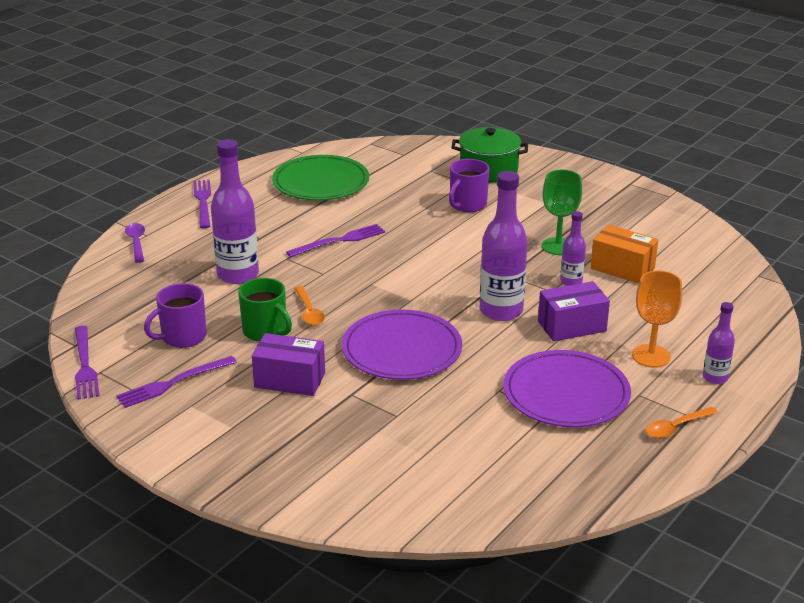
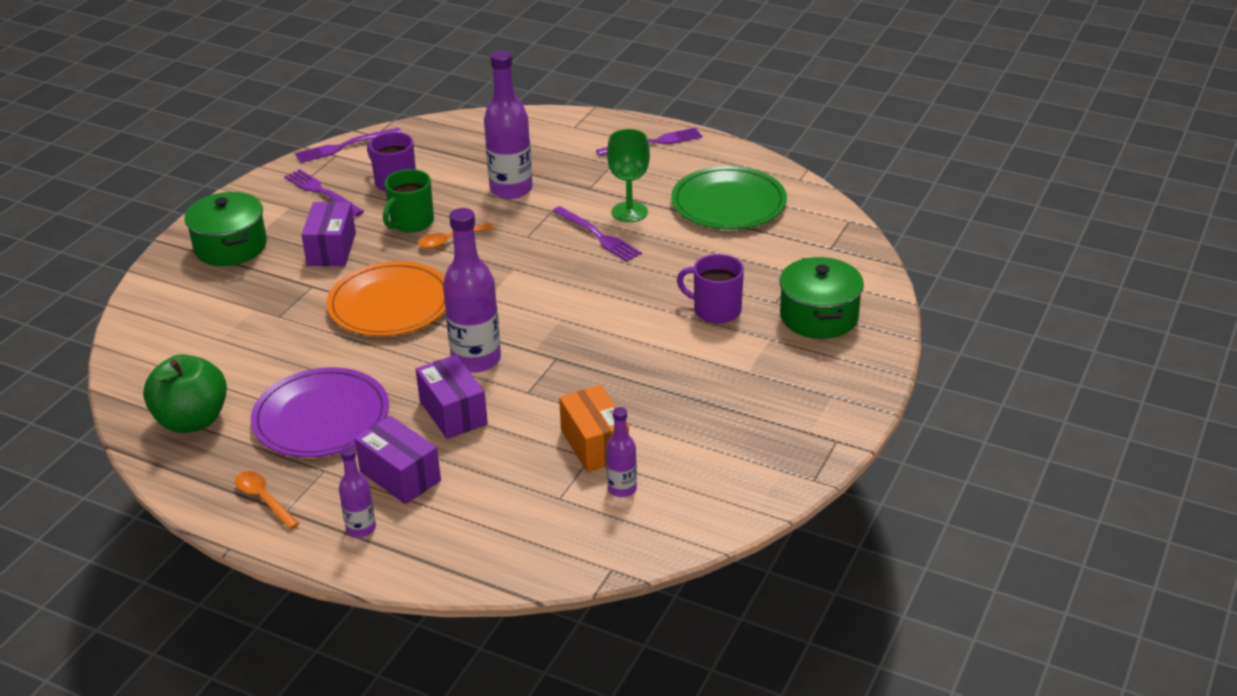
camera: 80 degrees right, 5 degrees up
(136, 242) = (557, 125): purple spoon -> none
(250, 447) = (230, 246): none -> green pot
(402, 350) = (390, 304): purple plate -> orange plate
(556, 471) = (192, 420): none -> green apple
(558, 246) = (634, 389): green goblet -> green goblet (629, 212)
(571, 281) = (552, 405): purple bottle -> purple bottle (622, 489)
(622, 268) = (595, 445): orange box -> orange box turned 45 degrees counterclockwise
(651, 356) = (400, 476): orange goblet -> purple box

